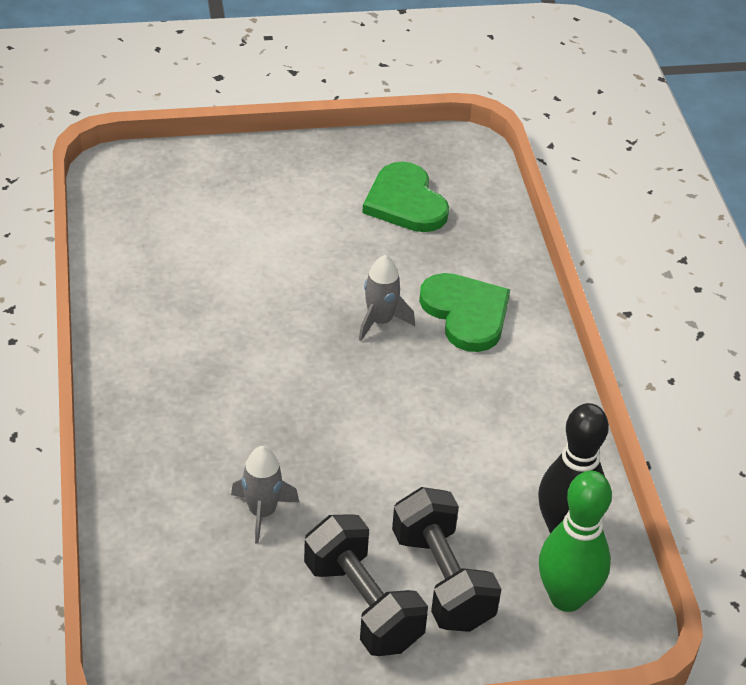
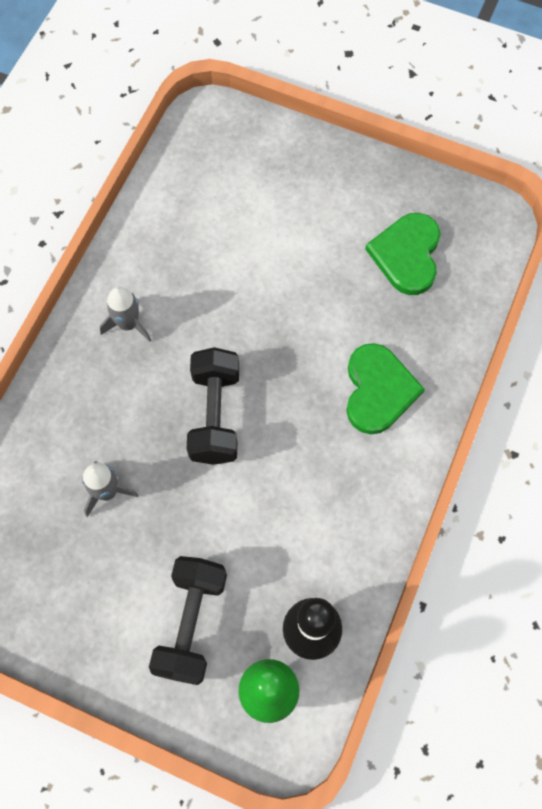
camera: 35 degrees right, 25 degrees up
(363, 605) = (122, 611): black dumbbell -> black dumbbell (215, 415)
(380, 321) = (307, 363): grey rocket -> grey rocket (128, 324)

